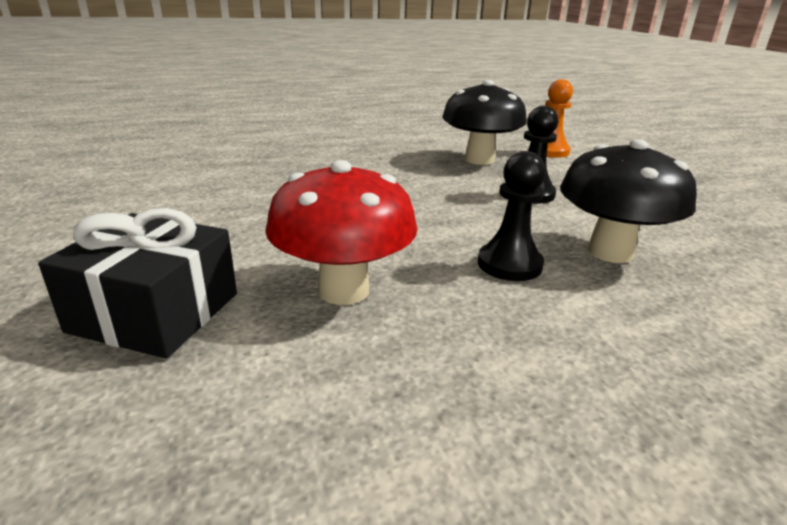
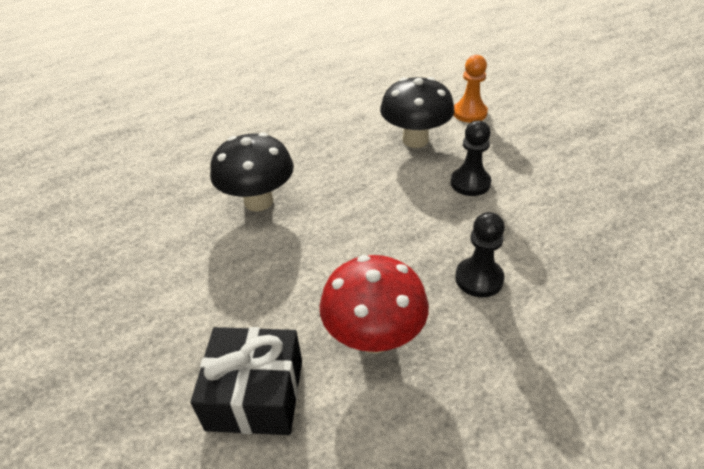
camera: 10 degrees left, 15 degrees up
(610, 252) = (545, 246): black mushroom -> black mushroom (258, 201)

